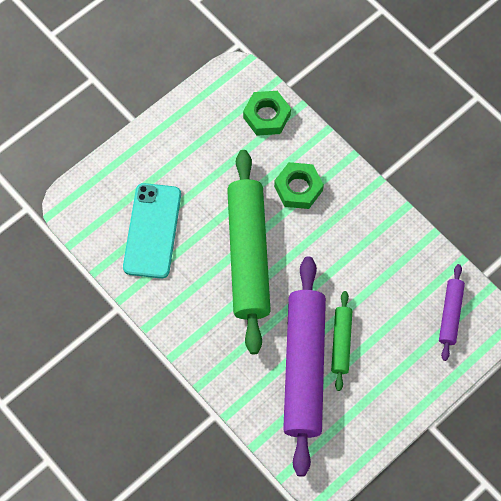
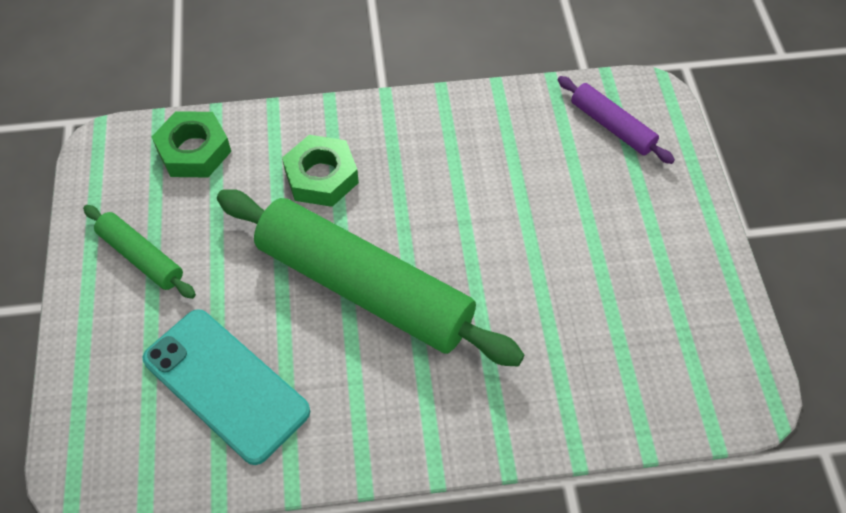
camera: 55 degrees left, 10 degrees down
(304, 368) = (575, 322): purple rolling pin -> none
(341, 342) = (568, 258): green rolling pin -> green rolling pin (141, 257)

